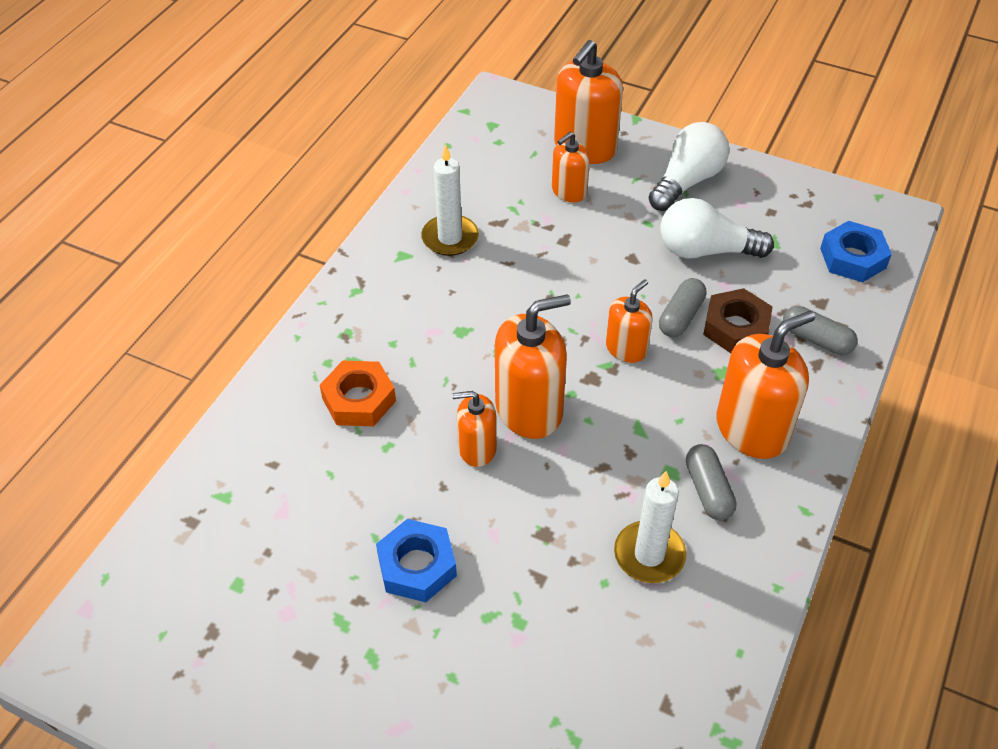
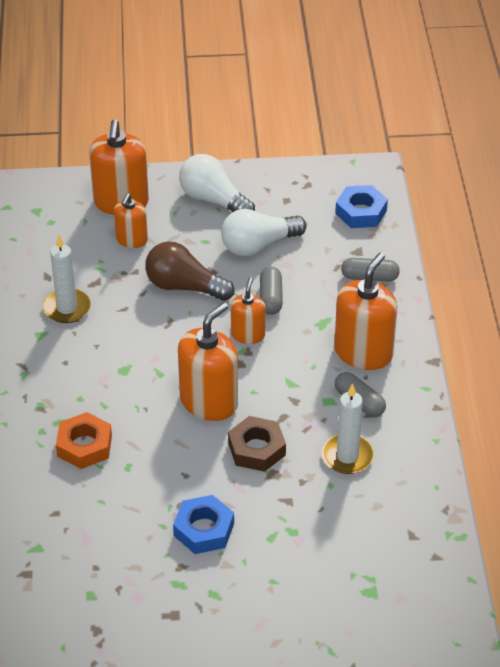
camera: 30 degrees left, 5 degrees down
(477, 448) = (191, 441): orange soap dispenser -> none
(591, 264) = (184, 286): none -> brown light bulb
(687, 181) = (213, 200): white light bulb -> white light bulb turned 60 degrees counterclockwise
(736, 327) = (312, 290): brown nut -> brown nut (256, 449)

